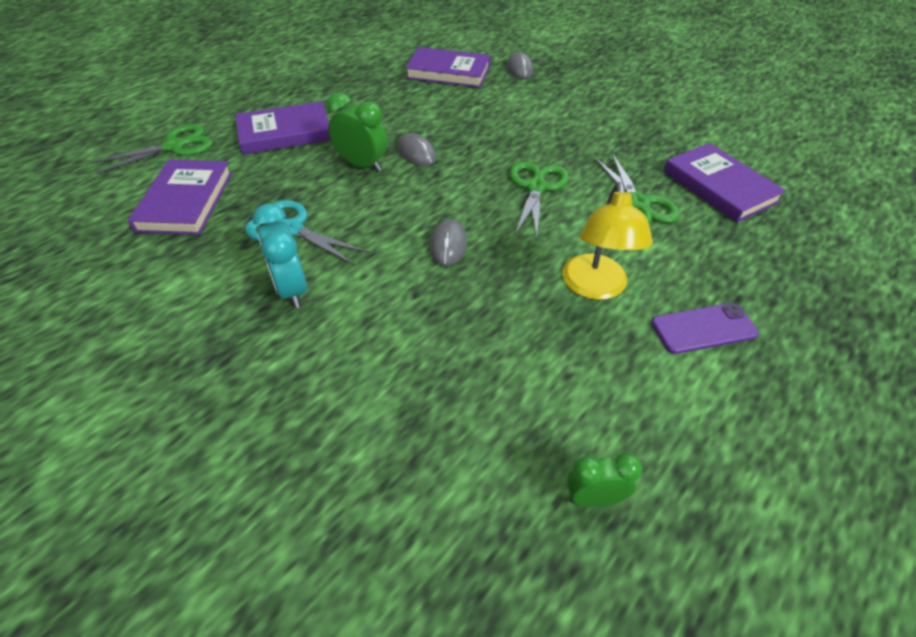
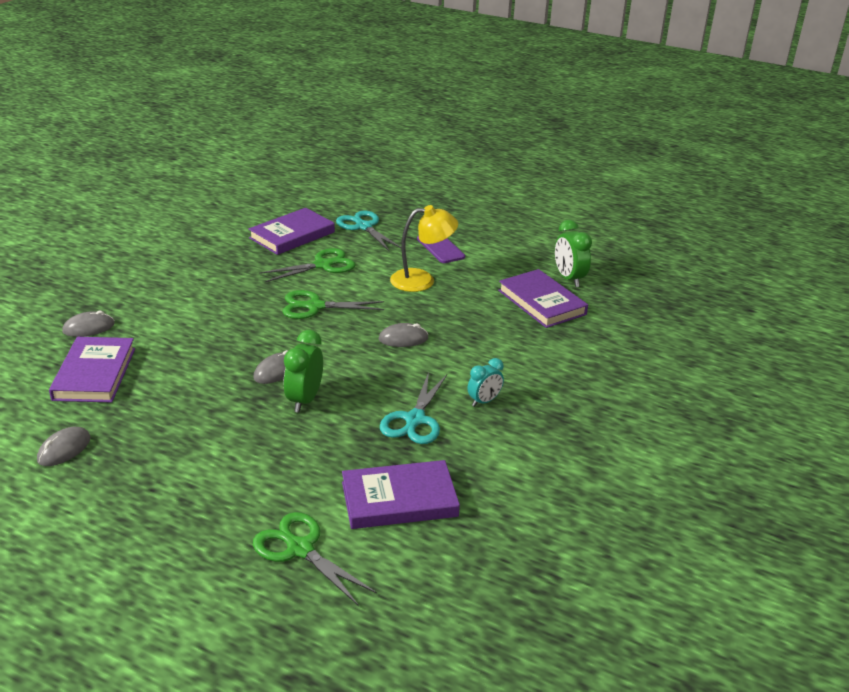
camera: 105 degrees left, 15 degrees down
(285, 133) = (253, 466): purple book -> purple book (541, 302)
(291, 290) = (484, 401): turquoise clock -> turquoise clock, size x0.66
(357, 63) = (64, 449): none -> grey mouse
(594, 498) = (569, 279): green clock -> green clock, size x1.51
(762, 253) = (363, 226): none -> turquoise scissors

